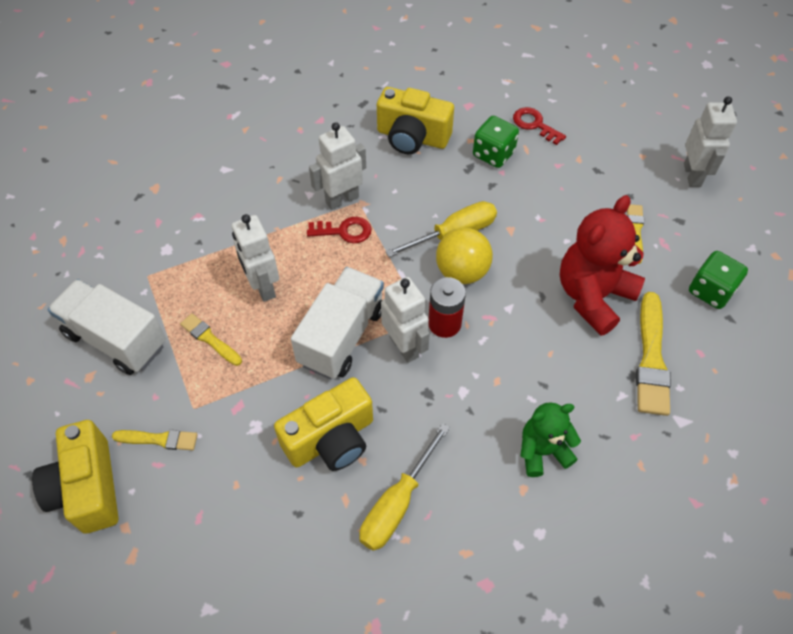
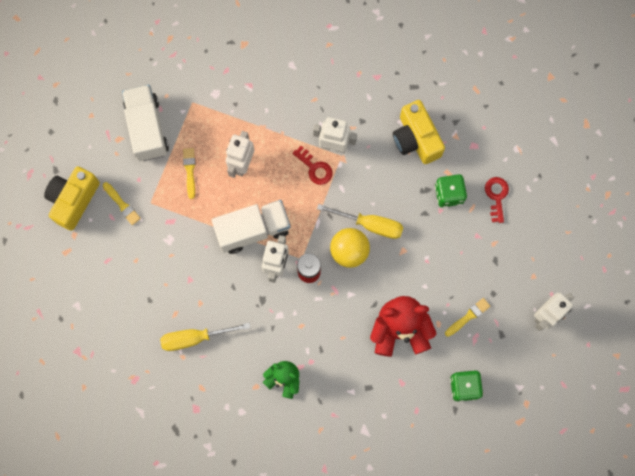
camera: 45 degrees right, 20 degrees up
(331, 439) = (196, 279): yellow camera -> none
(651, 359) = (388, 389): yellow brush -> none

